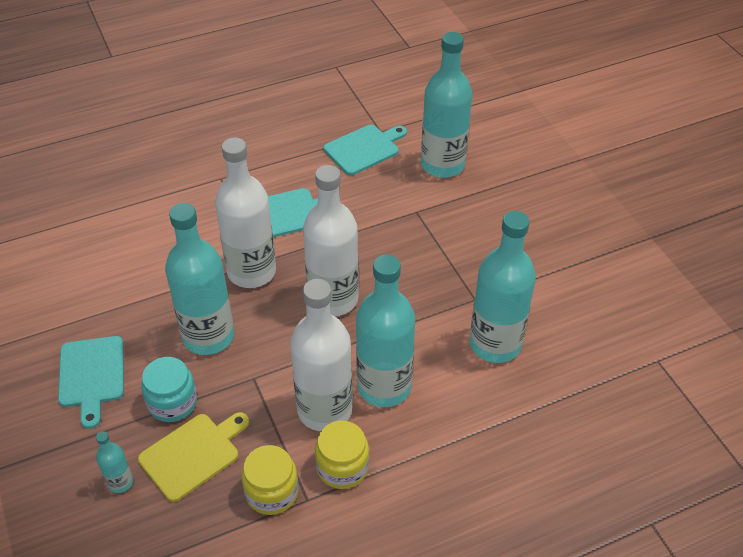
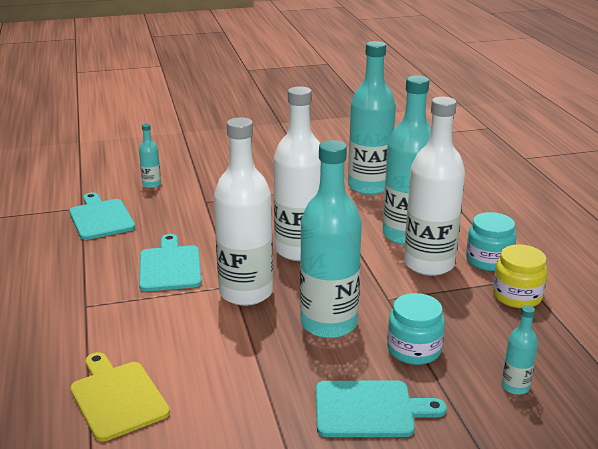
camera: 80 degrees left, 20 degrees down
(193, 454) = (478, 338): yellow cutting board -> yellow cutting board (117, 397)
(342, 467) = (488, 260): yellow jar -> turquoise jar
(442, 165) = (151, 184): turquoise bottle -> turquoise bottle, size x0.44

